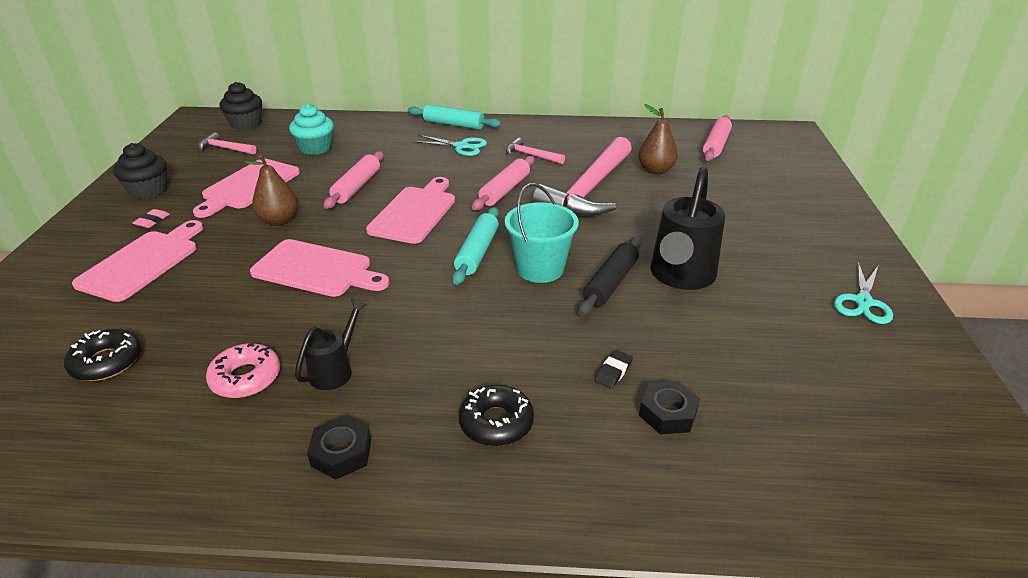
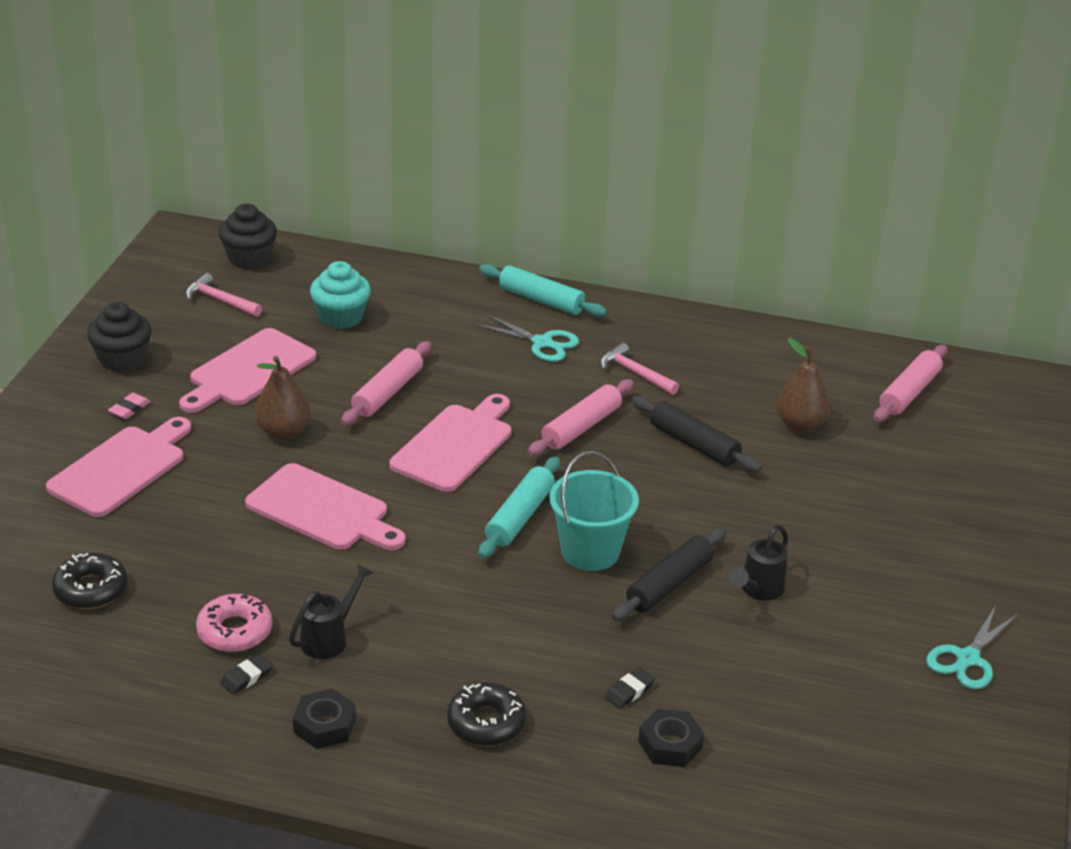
camera: 10 degrees right, 0 degrees up
(259, 419) = (246, 677): none -> black eraser
(588, 190) = (694, 444): pink hammer -> black rolling pin
(680, 277) = (758, 590): black watering can -> black watering can, size x0.53

